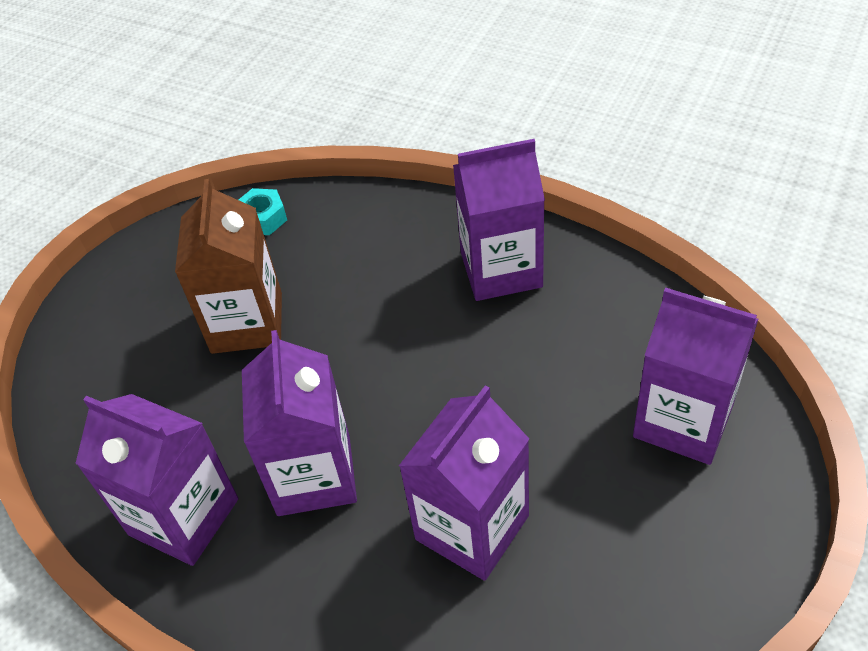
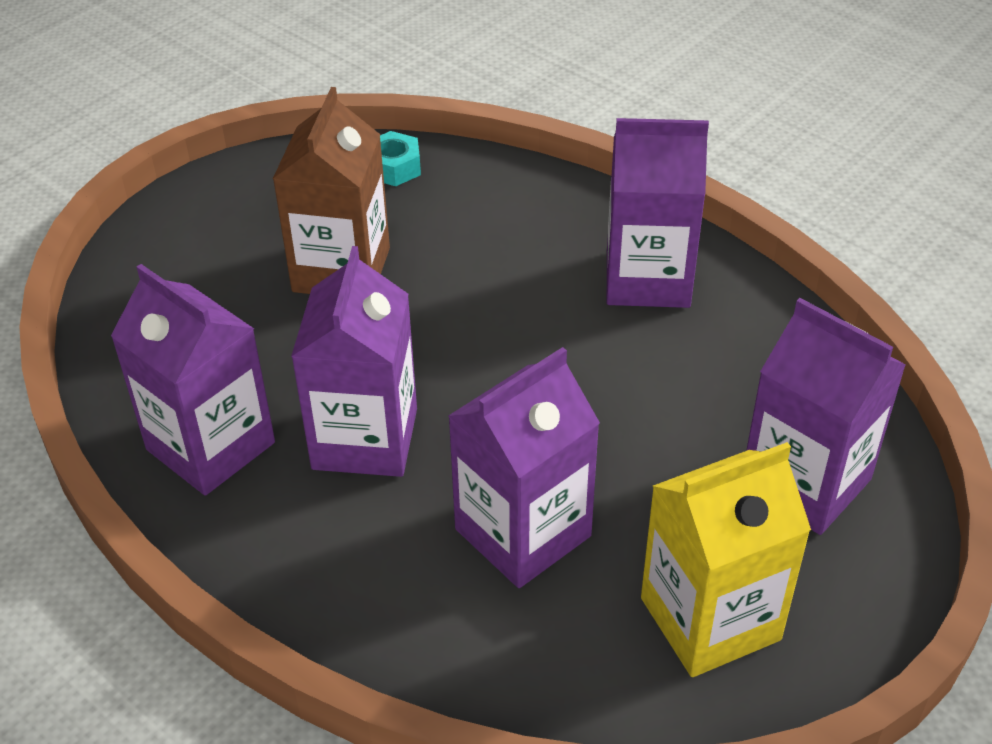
camera: 10 degrees right, 5 degrees down
(648, 565) = (710, 619): none -> yellow carton

